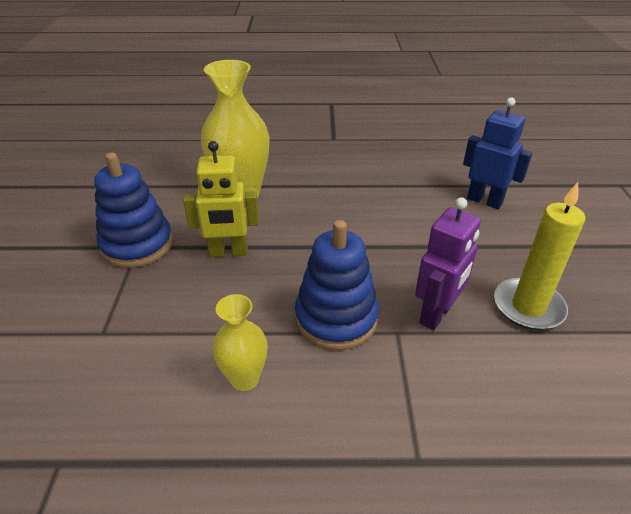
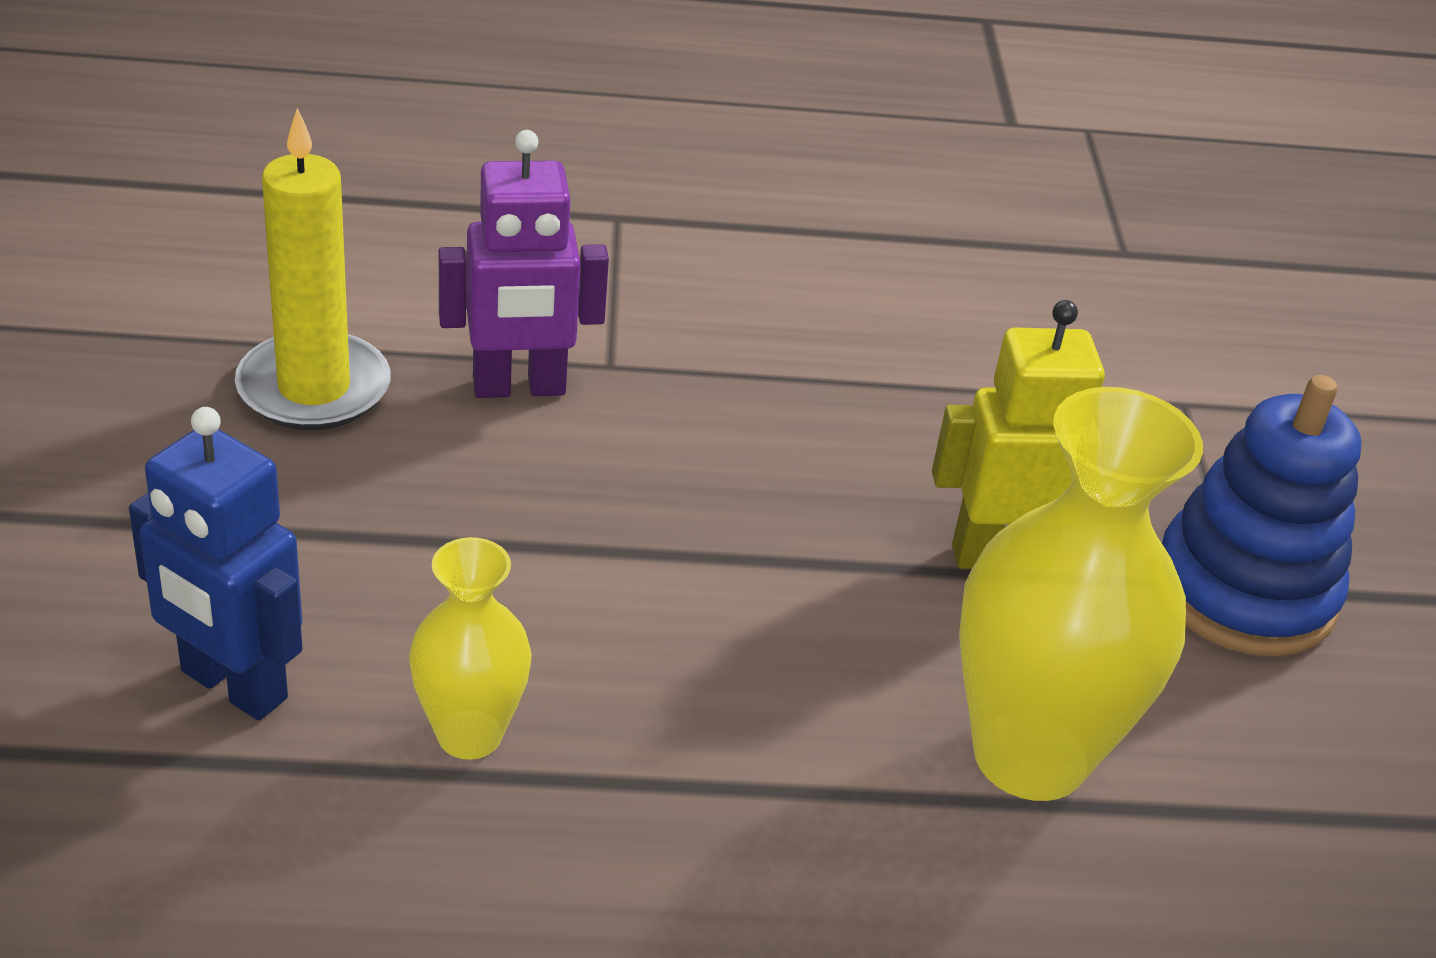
camera: 175 degrees right, 0 degrees up
(244, 379) = (889, 319): yellow vase -> yellow vase (469, 734)
(336, 318) = (729, 395): blue stacking toy -> none
(436, 314) = (519, 388): purple robot -> purple robot turned 135 degrees counterclockwise

